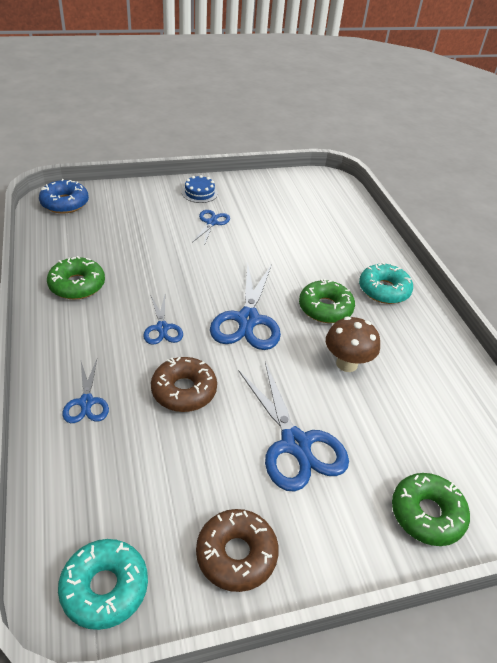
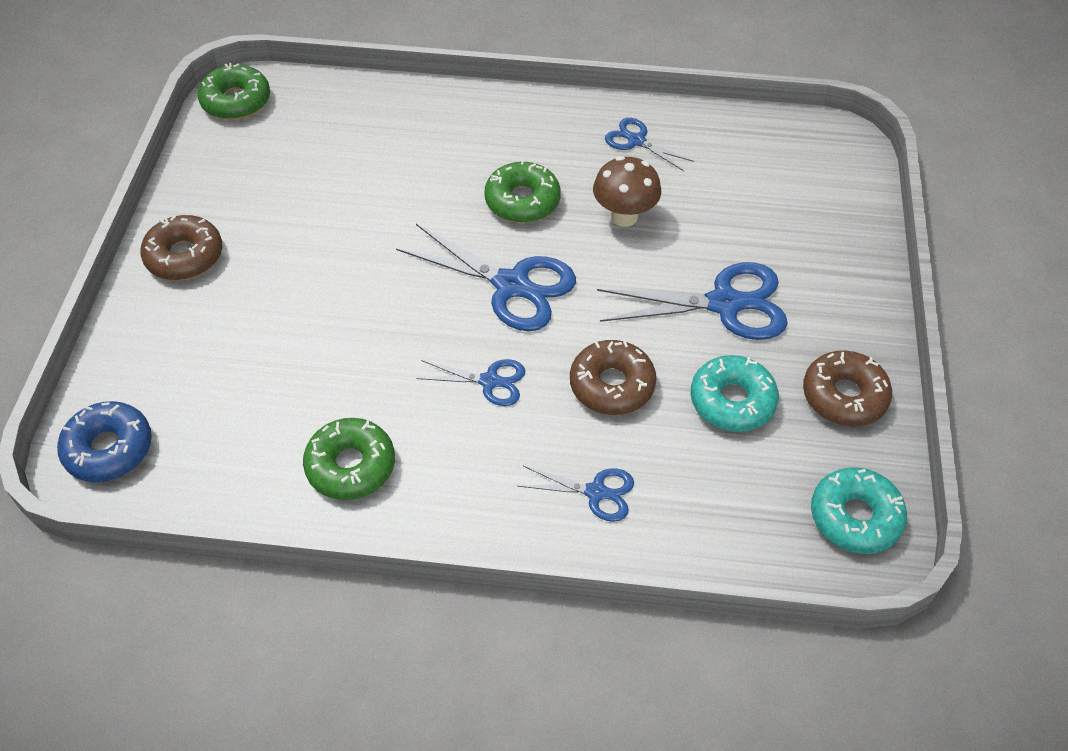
camera: 65 degrees left, 10 degrees up
(199, 193) = (184, 256): blue cake -> brown donut
(211, 223) = (276, 263): blue scissors -> blue scissors (636, 141)
(384, 290) = (513, 133): turquoise donut -> turquoise donut (732, 401)
(427, 514) = (837, 232): green donut -> green donut (236, 101)

